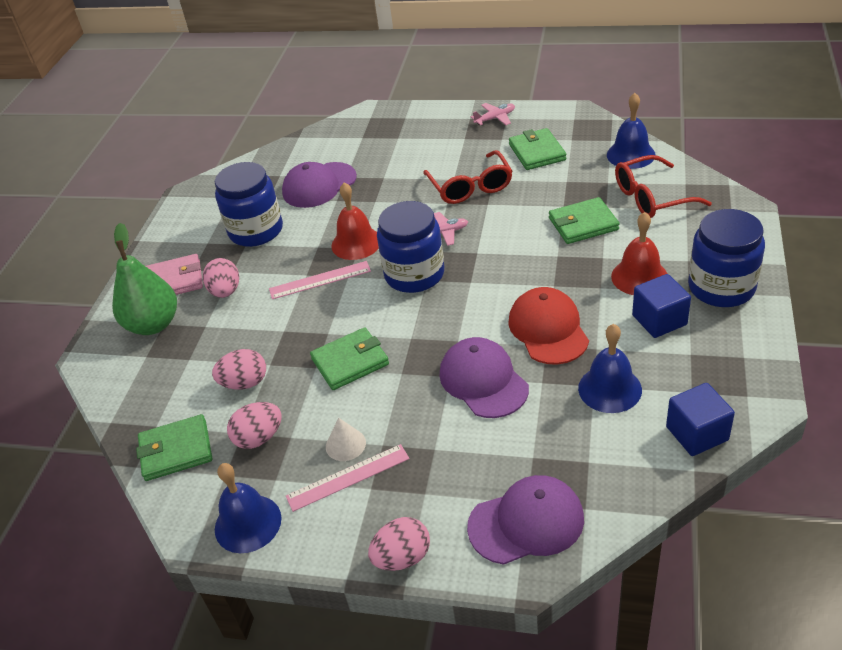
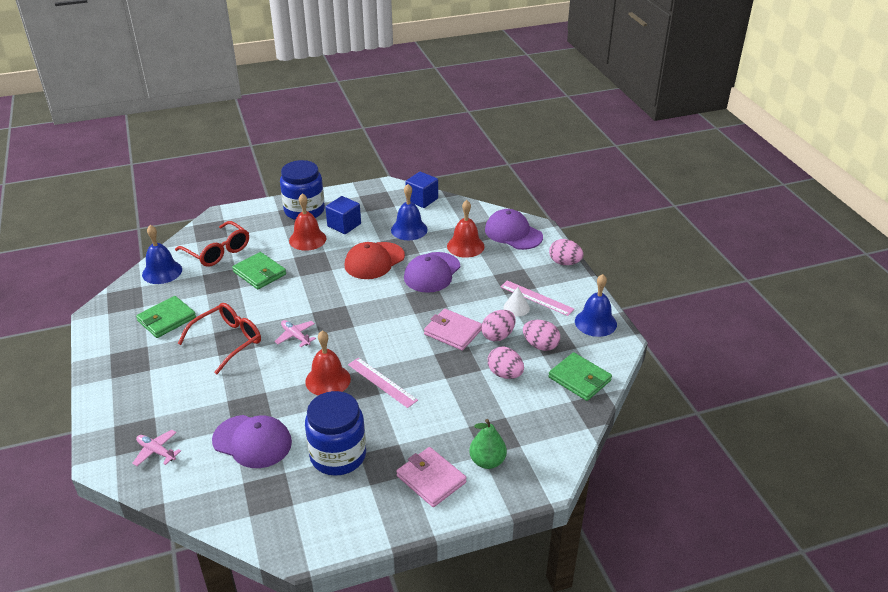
camera: 125 degrees left, 5 degrees down
(153, 324) = (487, 461): green pear -> green pear, size x0.65
(225, 291) = (425, 434): pink egg -> pink egg (498, 336)
(350, 362) = (453, 332): green wallet -> pink wallet
(414, 274) = (351, 334): blue jar -> none
(495, 118) = (111, 360): pink plane -> pink plane (156, 451)
(526, 442) = (465, 246): none -> red bell

